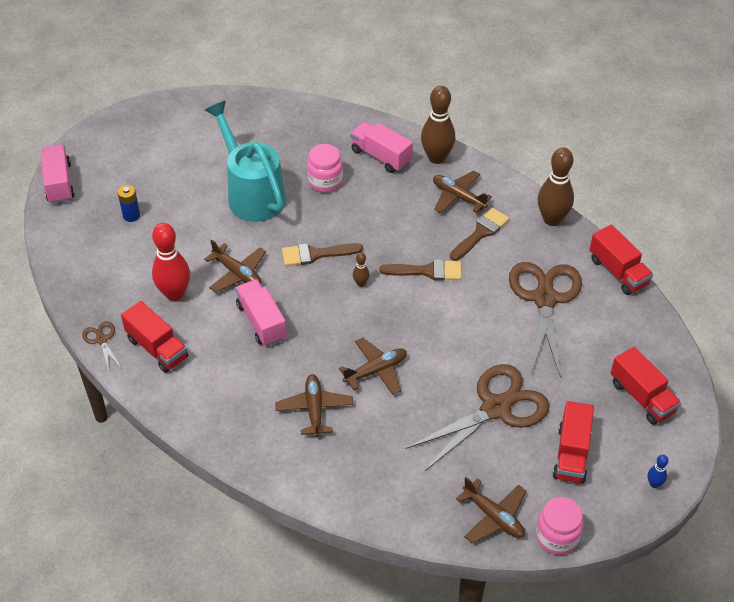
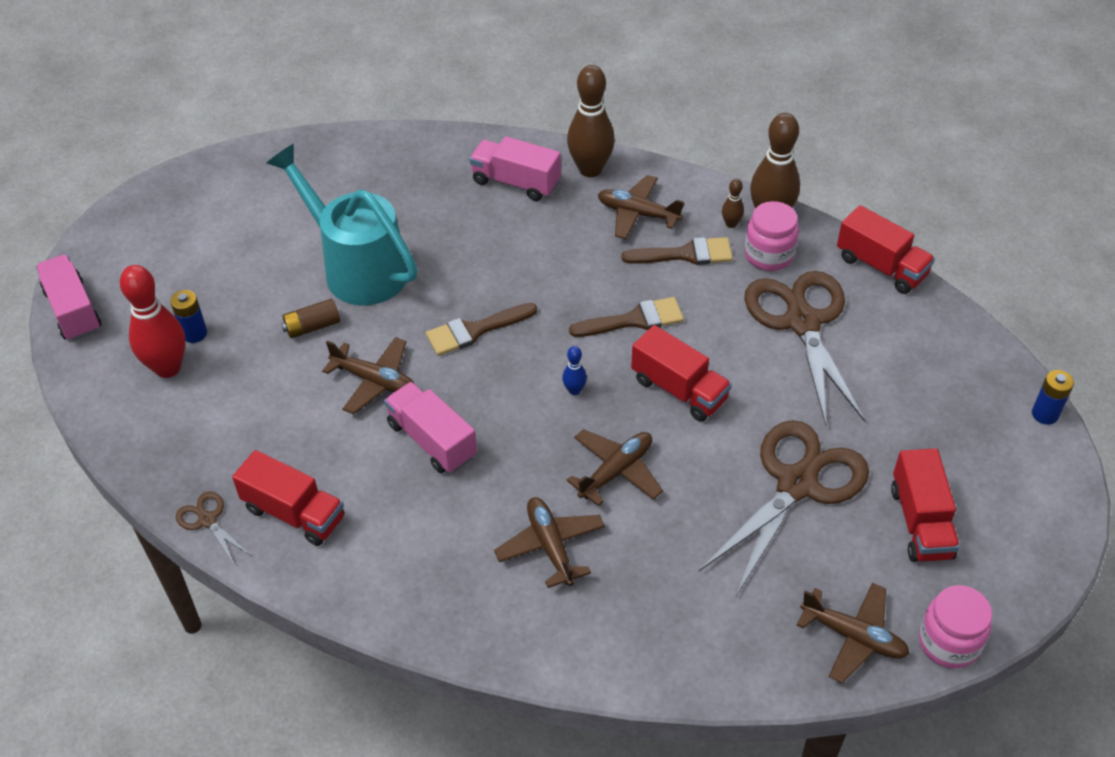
camera: 15 degrees left, 0 degrees up
(174, 294) = (294, 430): red bowling pin -> red bowling pin (168, 368)
(209, 228) = (312, 327): none -> brown battery
(325, 181) = (452, 230): pink jar -> pink jar (769, 255)
(361, 283) = (551, 356): brown bowling pin -> brown bowling pin (731, 224)
(481, 233) = (685, 254): brown brush -> brown brush turned 60 degrees clockwise
(642, 397) = (979, 423): red truck -> red truck (679, 390)
(654, 484) = (1043, 536): blue bowling pin -> blue bowling pin (574, 390)
(692, 402) = (1045, 414): none -> blue battery

